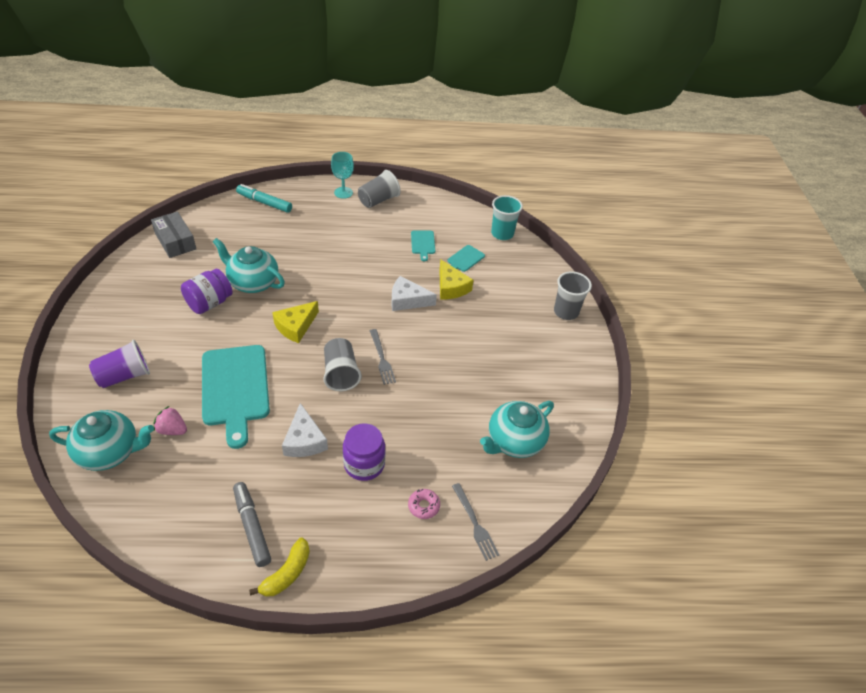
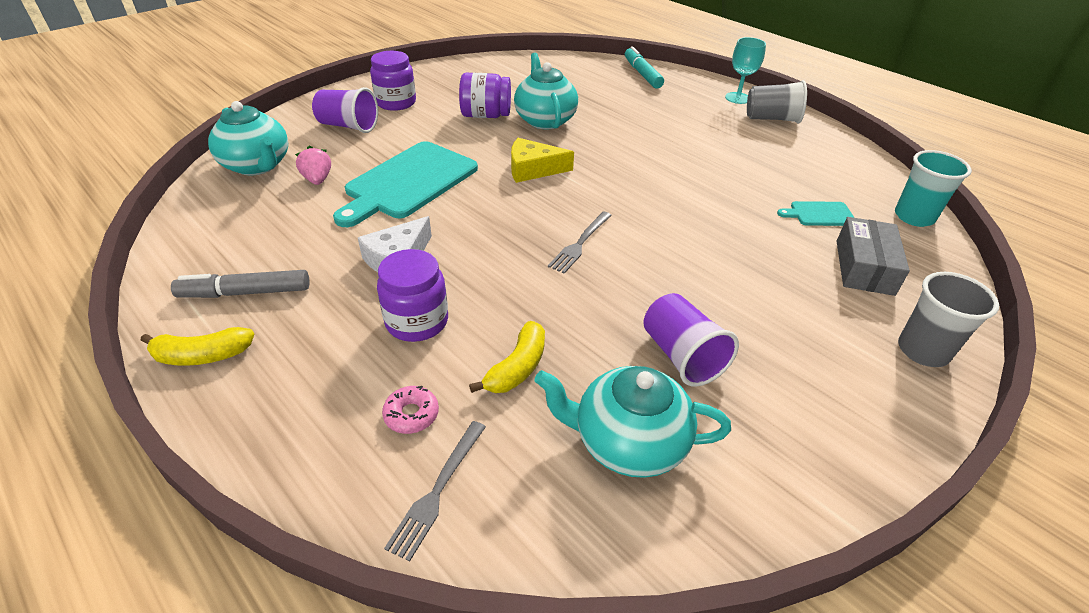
camera: 50 degrees right, 5 degrees down
(128, 333) = (396, 103): none -> purple jar
(175, 241) = (524, 66): grey box -> grey box (864, 267)
(252, 527) = (246, 293): grey marker -> grey marker turned 120 degrees counterclockwise
(341, 373) = (518, 229): grey cup -> none
(407, 300) = (687, 212): white cheese -> none
(423, 243) = (778, 175): turquoise cutting board -> none
(437, 447) = (517, 367): none -> yellow banana
(451, 287) = (762, 229): yellow cheese -> none
(491, 385) = (681, 356): none -> purple cup

